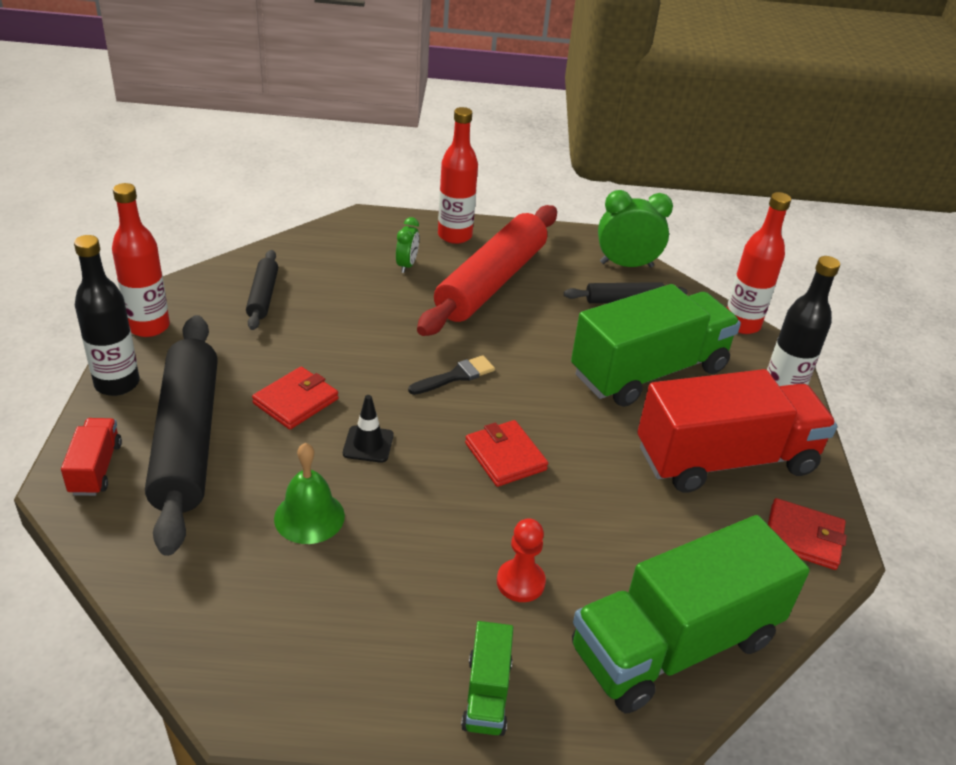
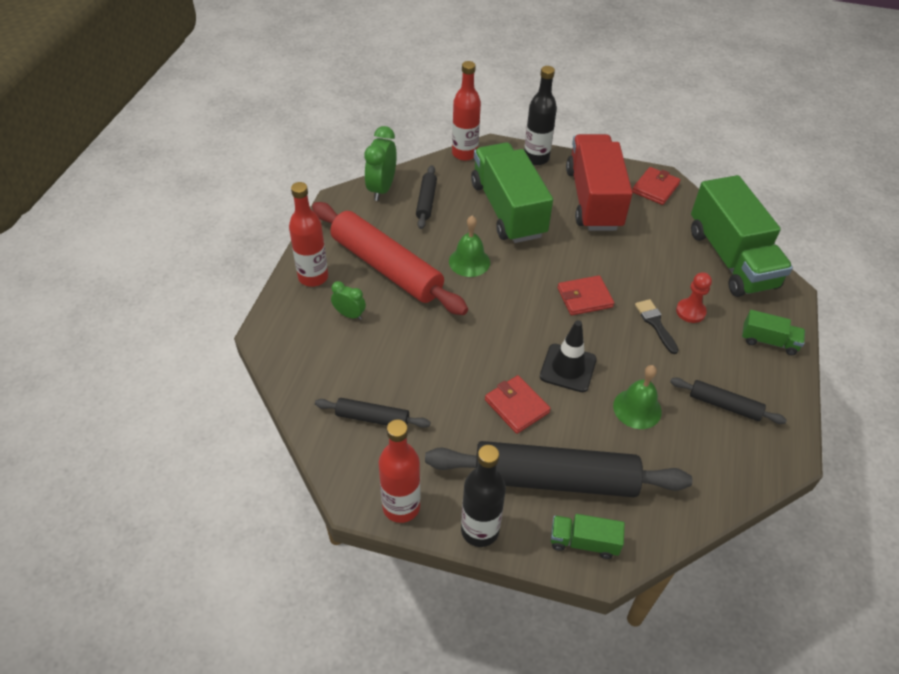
camera: 75 degrees left, 10 degrees up
(96, 468) = (583, 542): red truck -> green truck
(331, 622) = (724, 405): none -> black rolling pin
(368, 444) = (568, 368): black traffic cone -> black traffic cone, size x1.51
(456, 376) = (499, 308): black brush -> black brush (655, 324)
(529, 345) = (469, 261): none -> green bell

